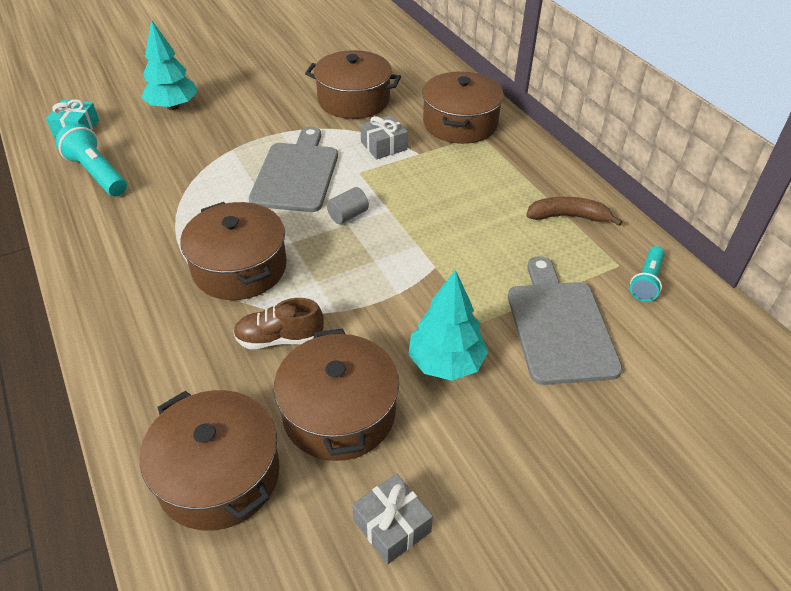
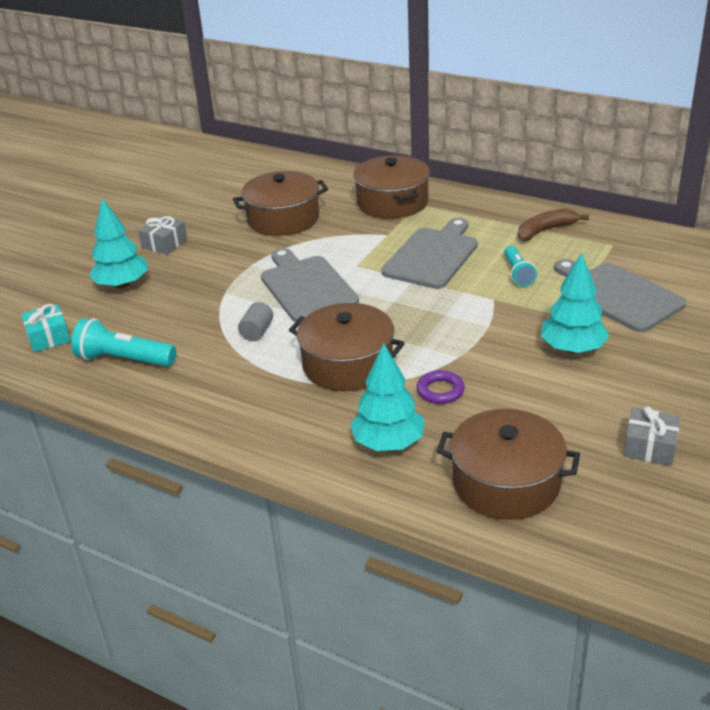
camera: 30 degrees left, 10 degrees down
(178, 367) = (388, 443): none -> turquoise tree
(279, 339) = (440, 391): brown shoe -> purple ring
(339, 413) = (539, 409): brown pot -> none
(348, 215) = (386, 296): grey cylinder -> grey cylinder (257, 331)
(384, 146) = (352, 240): grey gift -> grey gift (164, 243)
(433, 194) = (433, 256): none -> grey cutting board
(646, 281) = (640, 246): turquoise flashlight -> turquoise flashlight (518, 273)

